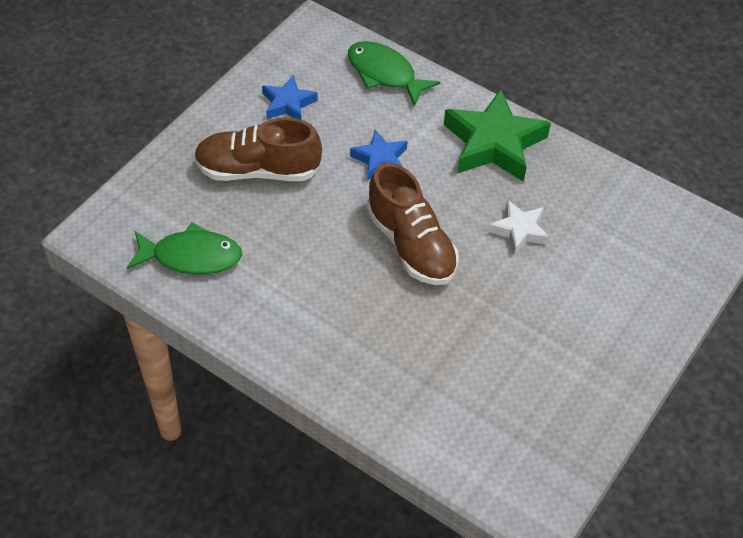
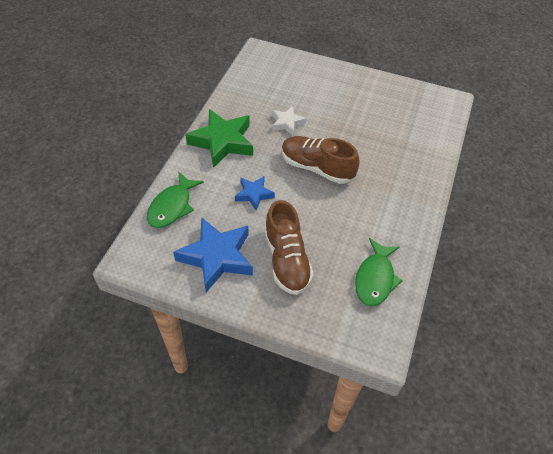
camera: 105 degrees left, 0 degrees up
(191, 257) = (375, 278): green fish -> green fish turned 150 degrees counterclockwise
(288, 104) = (217, 257): blue star -> blue star, size x1.84
(411, 245) = (317, 168): brown shoe -> brown shoe turned 105 degrees counterclockwise

